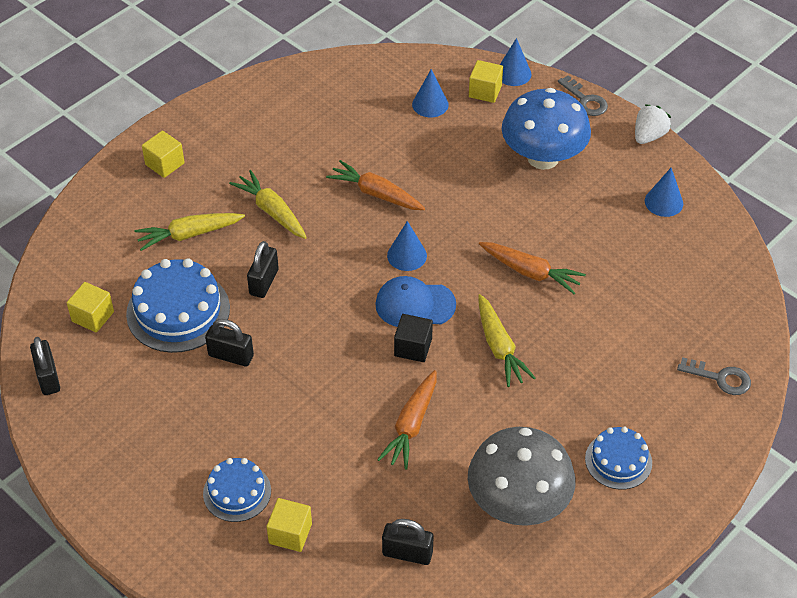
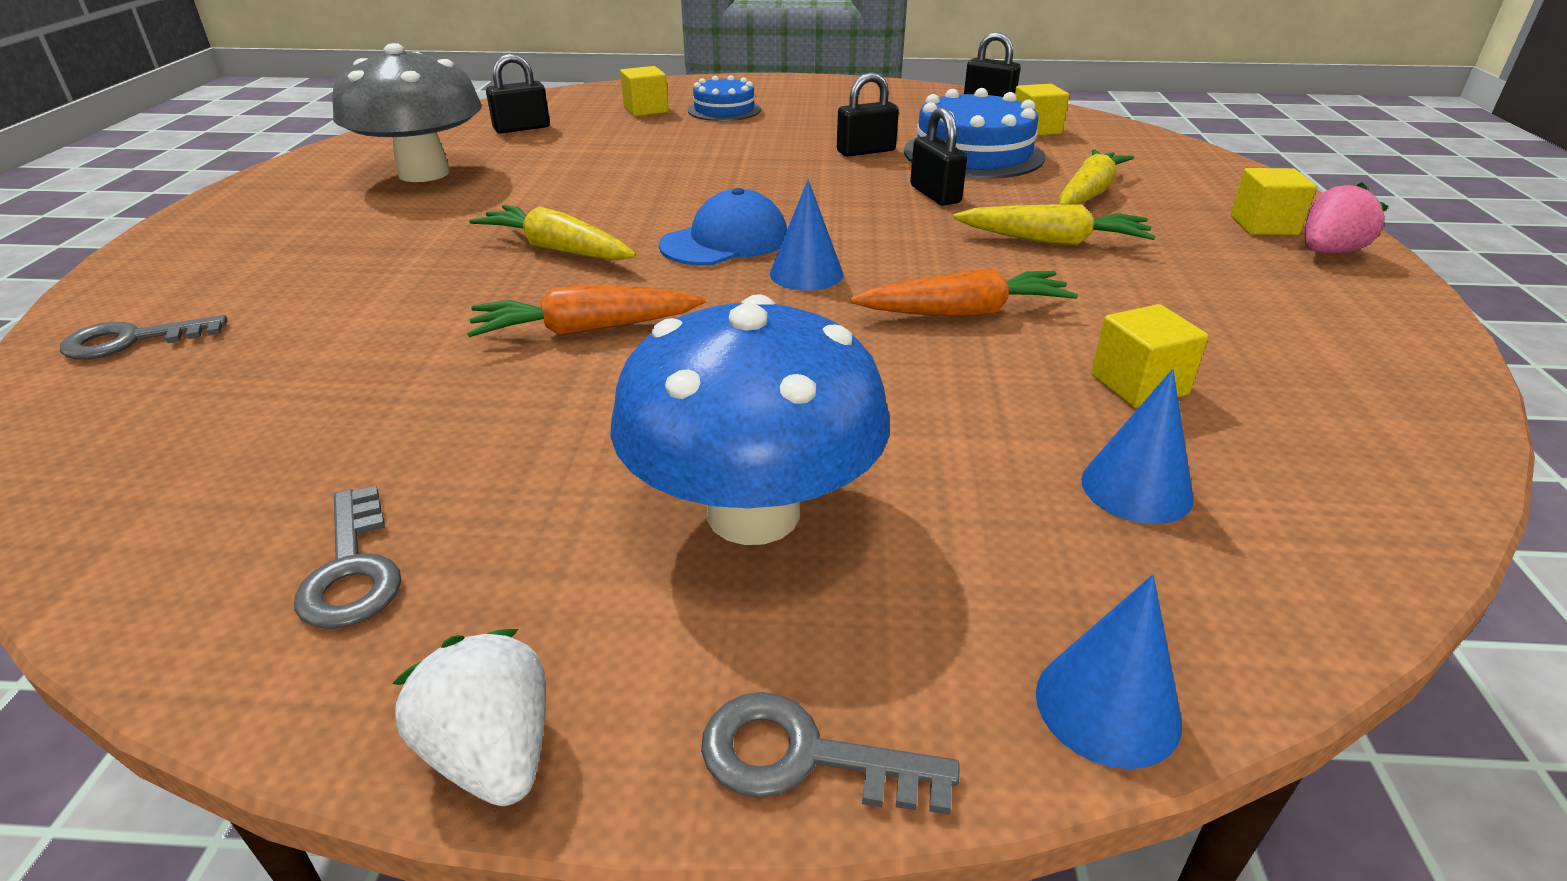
camera: 140 degrees right, 15 degrees down
(177, 135) = (1328, 252): none -> pink strawberry
(411, 425) = (605, 175): orange carrot -> none
(413, 347) = (677, 214): black cube -> none
(485, 91) = (1088, 596): yellow cube -> yellow cube (1139, 384)
(618, 460) = (303, 227): blue cake -> none
(649, 136) = (492, 753): white strawberry -> white strawberry turned 150 degrees clockwise
(663, 202) = (352, 569): blue cone -> grey key

